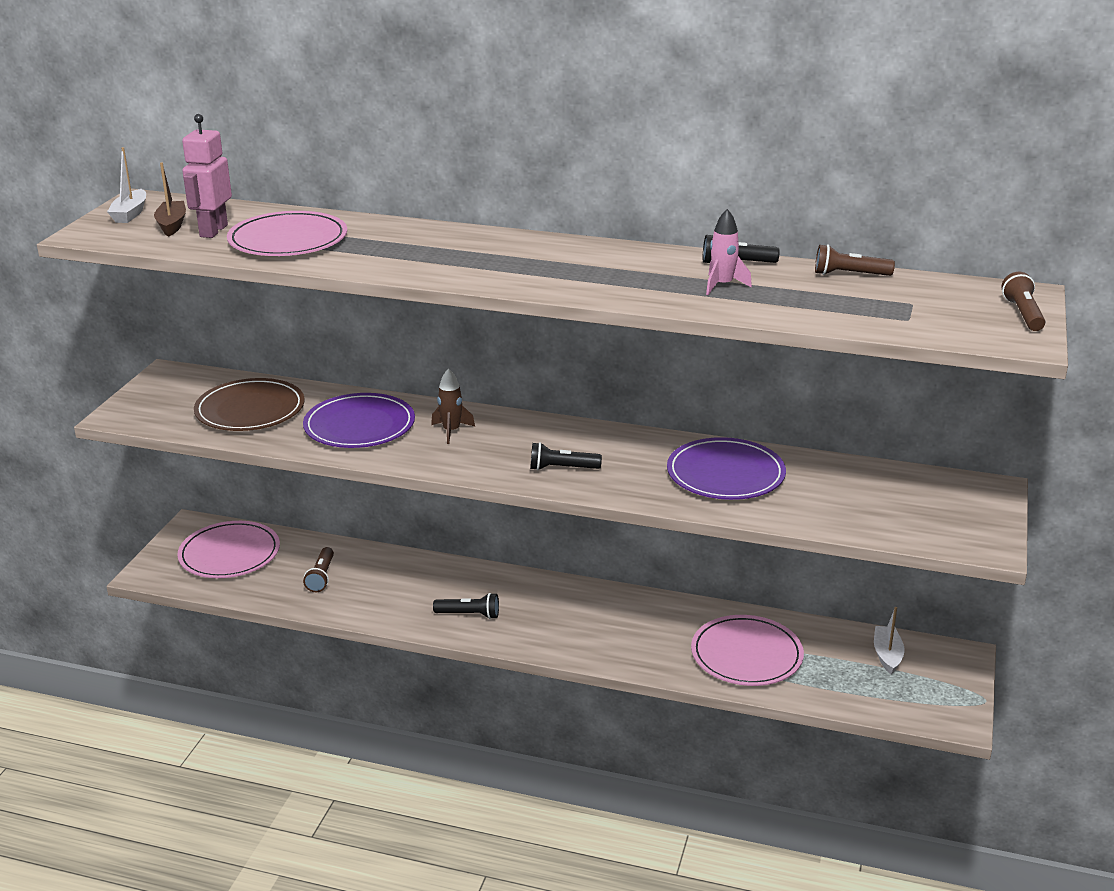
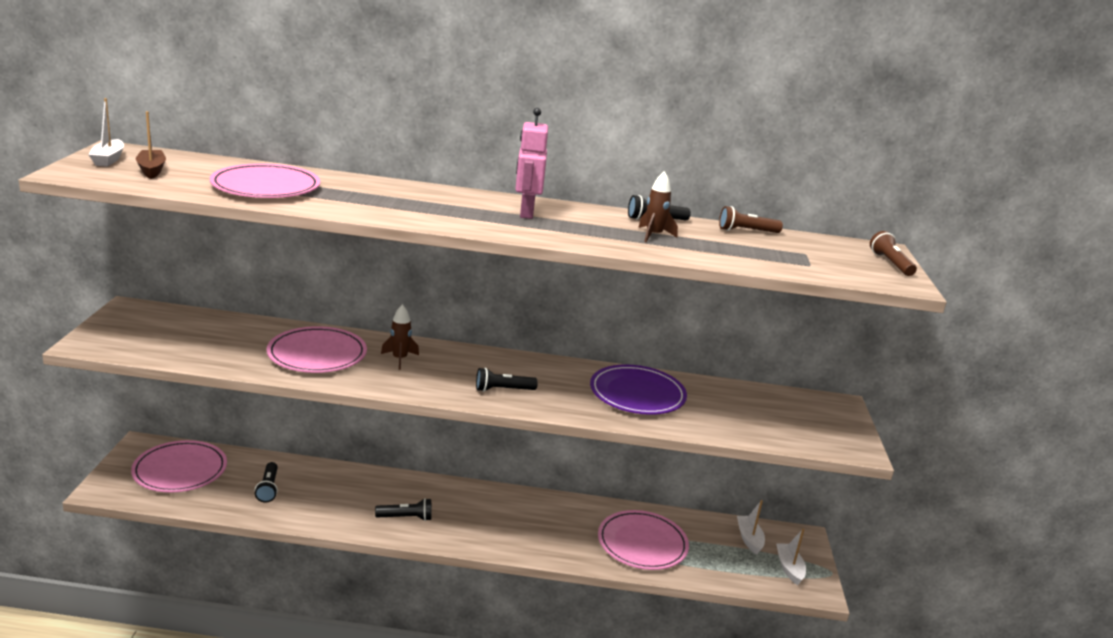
camera: 15 degrees left, 5 degrees down
(213, 231) = (193, 176): pink robot -> pink robot (526, 213)
(250, 410) = (213, 340): brown plate -> none
(321, 577) = (268, 488): brown flashlight -> black flashlight
(359, 426) = (317, 354): purple plate -> pink plate
(722, 285) = (653, 235): pink rocket -> brown rocket
(929, 692) = (789, 568): none -> white boat

